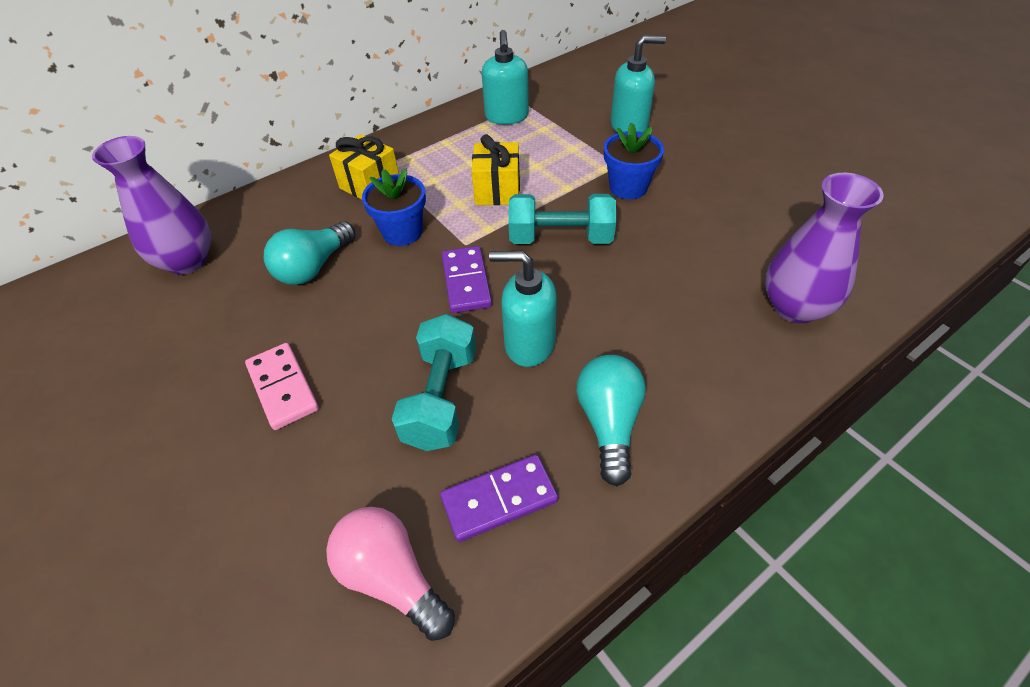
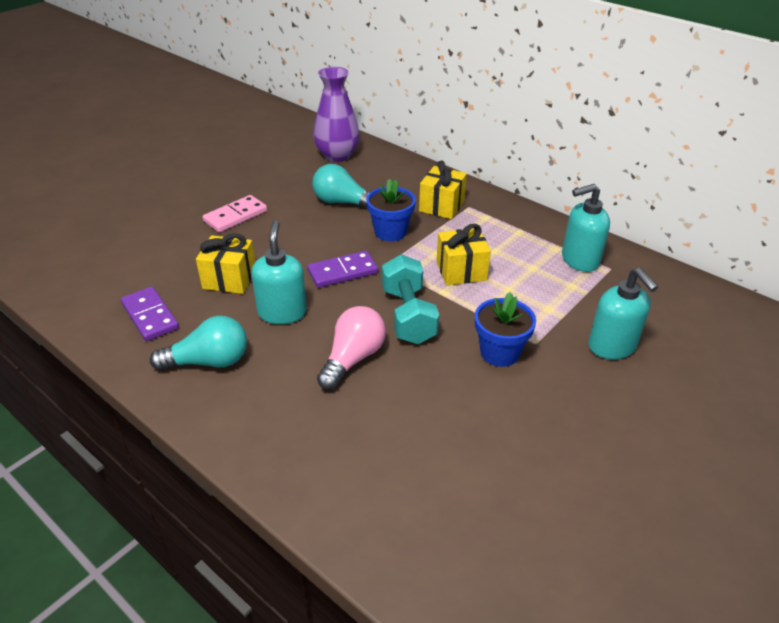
camera: 75 degrees right, 10 degrees down
(392, 577) = (104, 283): pink light bulb -> pink light bulb (353, 358)
(441, 398) = (229, 279): turquoise dumbbell -> yellow gift
(795, 307) = (351, 484): purple vase -> none

